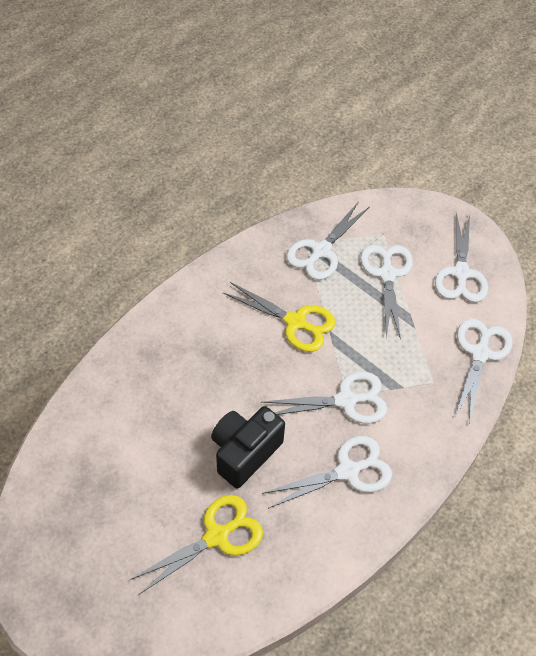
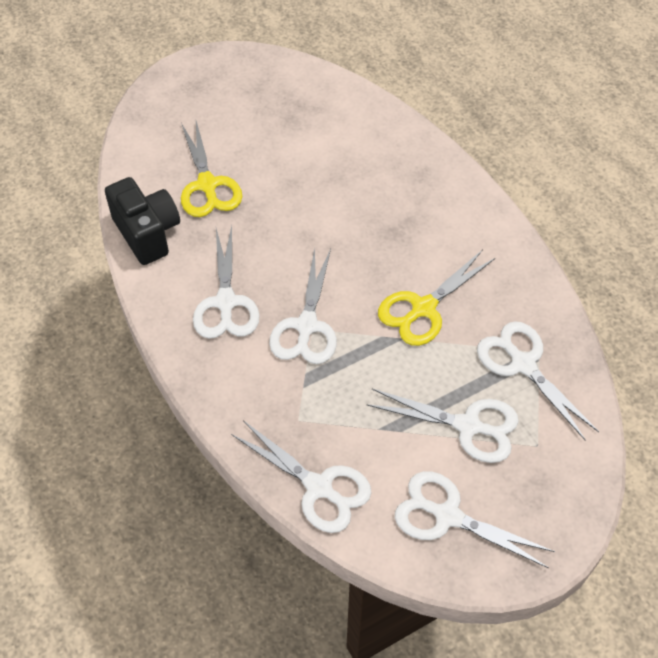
camera: 110 degrees right, 0 degrees up
(245, 452) = (281, 224): black camera -> black camera (147, 233)

